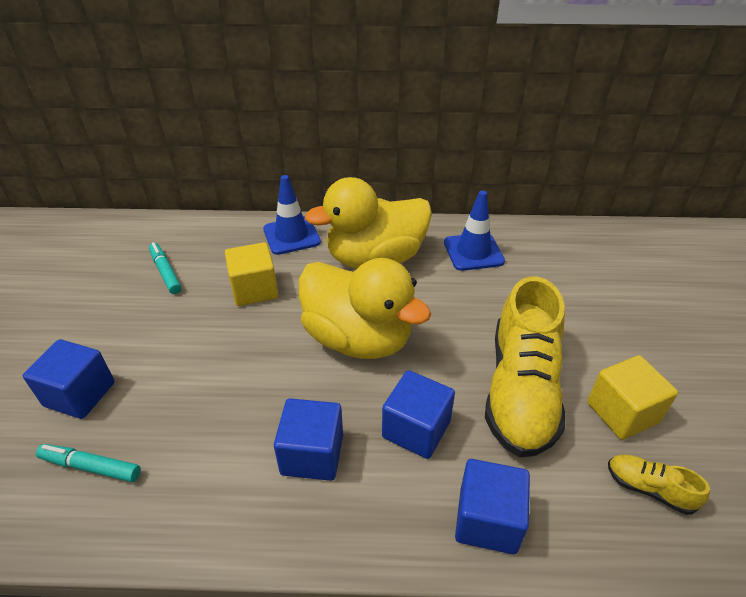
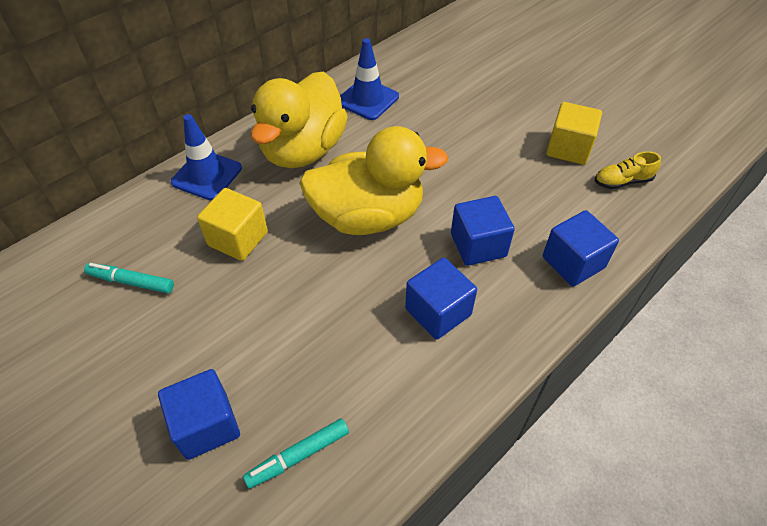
camera: 45 degrees left, 10 degrees up
(520, 390) = (505, 175): yellow shoe -> none

